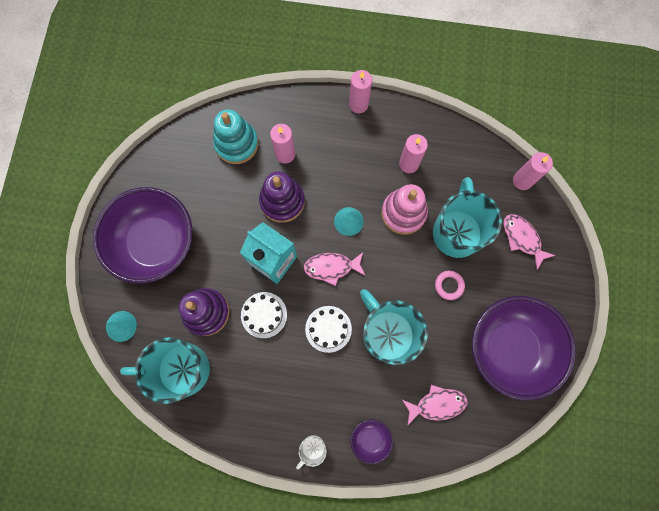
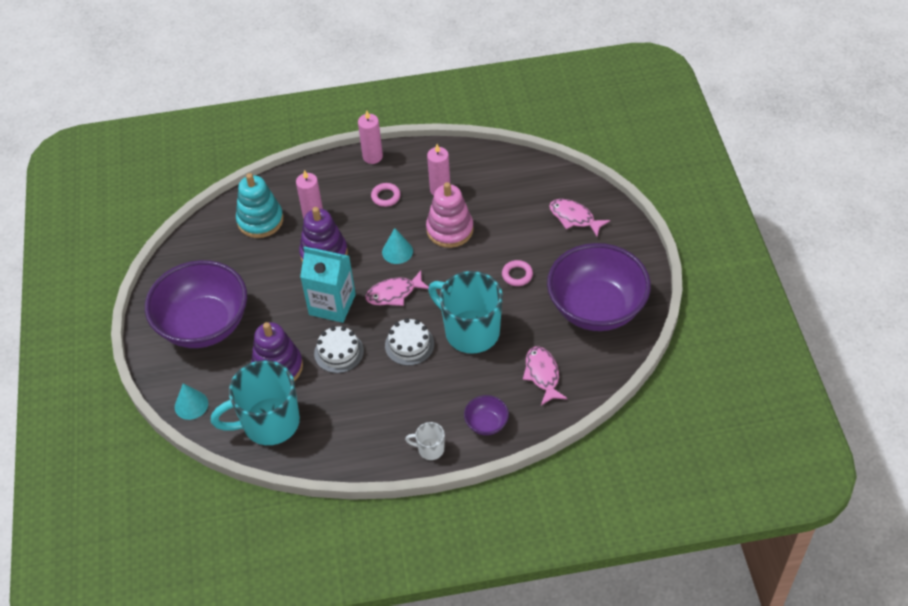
camera: 15 degrees left, 25 degrees down
(312, 448) = (430, 449): white mug -> white mug turned 75 degrees clockwise
(357, 155) = (386, 196): none -> pink ring
(437, 404) = (542, 375): pink fish -> pink fish turned 75 degrees counterclockwise
(456, 232) = (508, 230): turquoise mug -> none
(522, 181) = (556, 173): pink candle -> none

